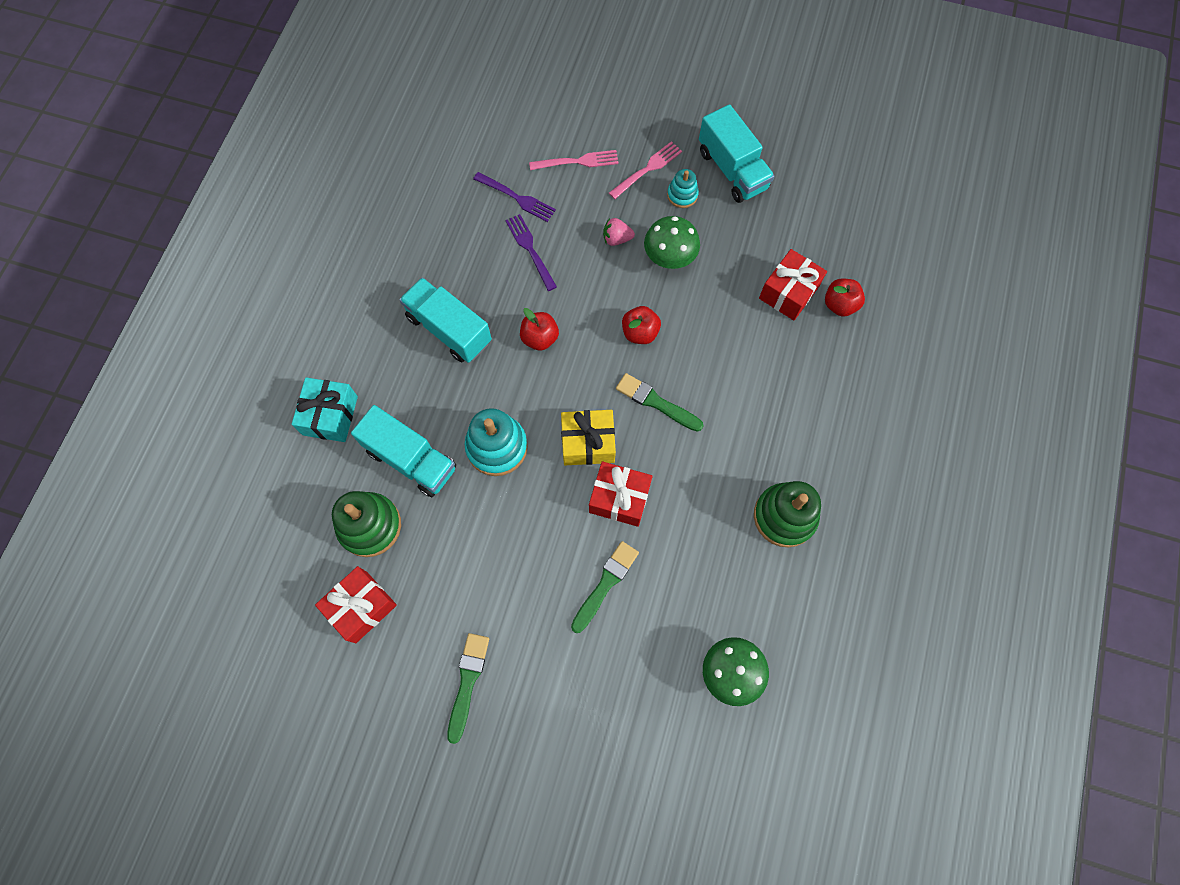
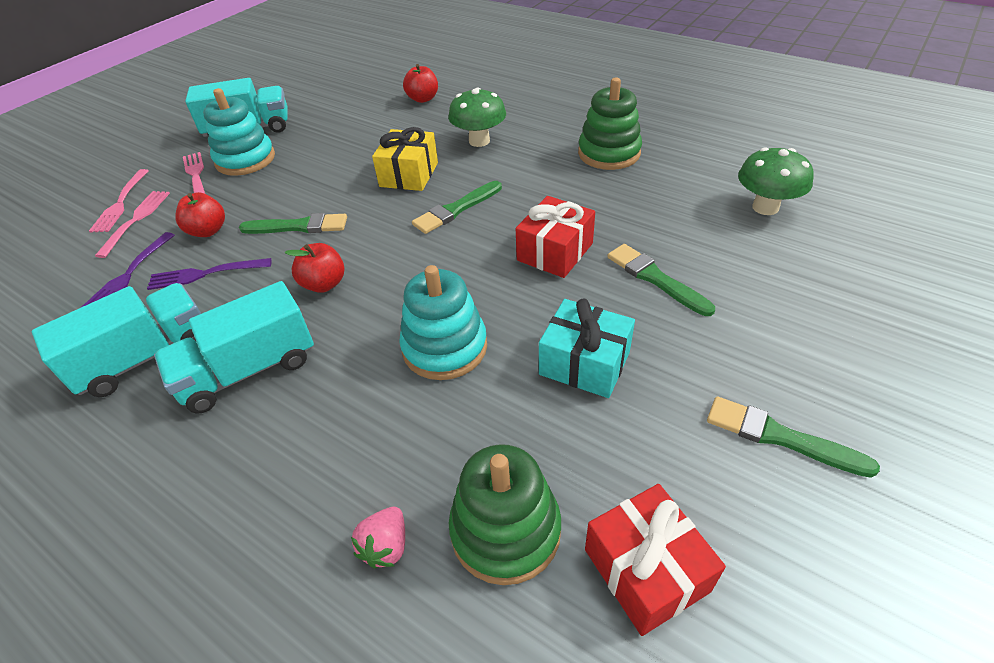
camera: 70 degrees left, 25 degrees down
(330, 415) = (283, 561): turquoise gift -> turquoise gift (584, 363)
(411, 459) = (418, 450): turquoise truck -> turquoise truck (145, 357)
(517, 198) = (128, 275): purple fork -> purple fork turned 150 degrees clockwise
(588, 443) = (478, 265): yellow gift -> yellow gift (409, 174)
(595, 136) = (120, 203): none -> pink fork
(601, 287) = (299, 226): none -> green brush
(616, 239) = (253, 207): pink strawberry -> pink strawberry (386, 546)
(640, 332) = (371, 208): red apple -> red apple (208, 231)
(669, 258) = (305, 177): green mushroom -> green mushroom (479, 141)
(682, 195) = (245, 160): turquoise stacking toy -> turquoise stacking toy, size x1.80
(788, 292) = (393, 120): red gift -> none

